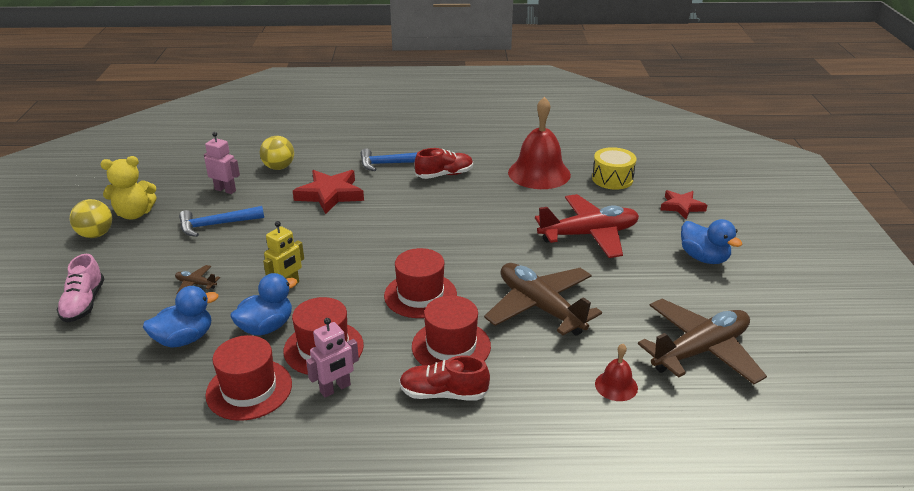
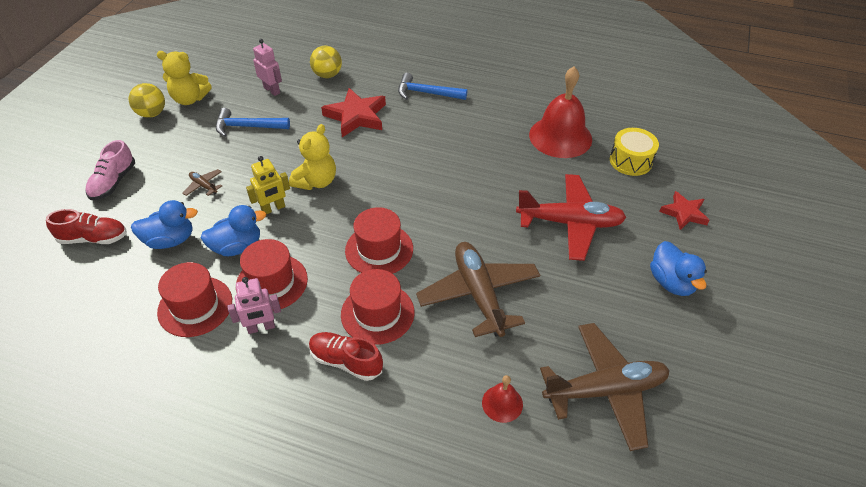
camera: 20 degrees right, 15 degrees up
(320, 255) = (316, 181): none -> yellow teddy bear
(444, 175) = (469, 117): red shoe -> red shoe (93, 238)

